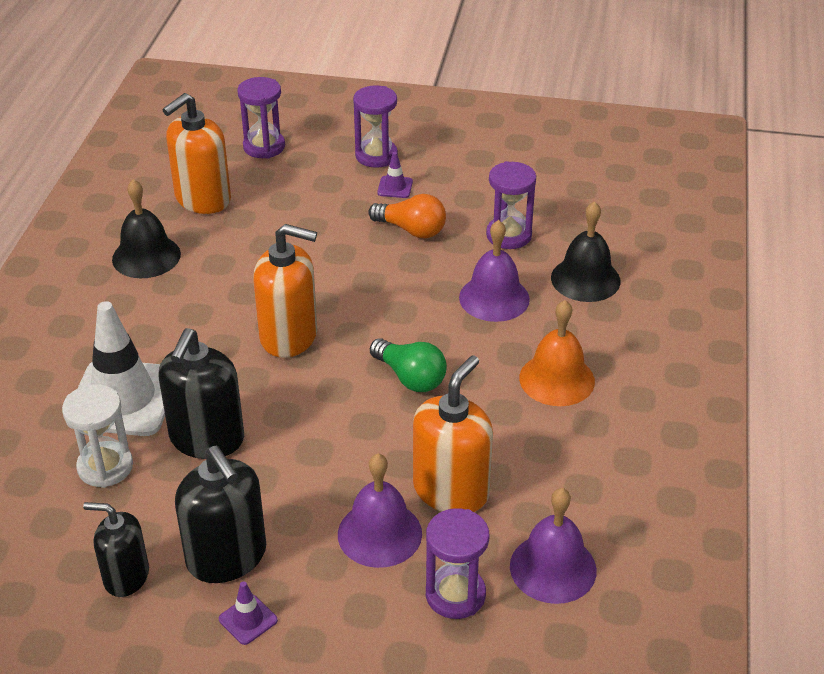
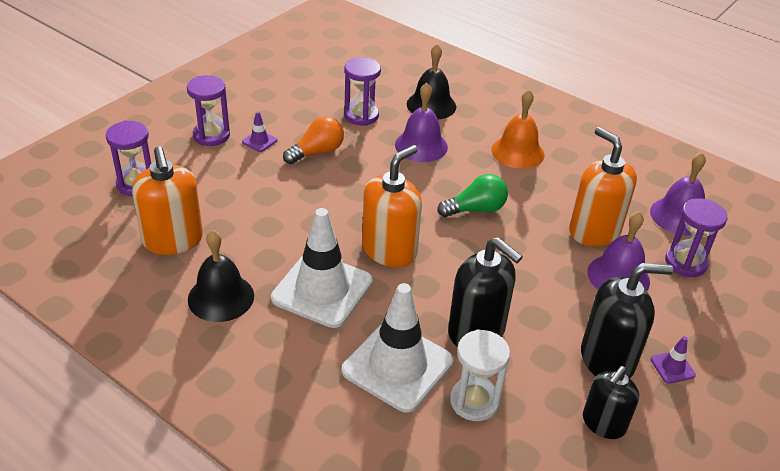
camera: 65 degrees left, 0 degrees up
(197, 312) = (322, 290): none -> white traffic cone

